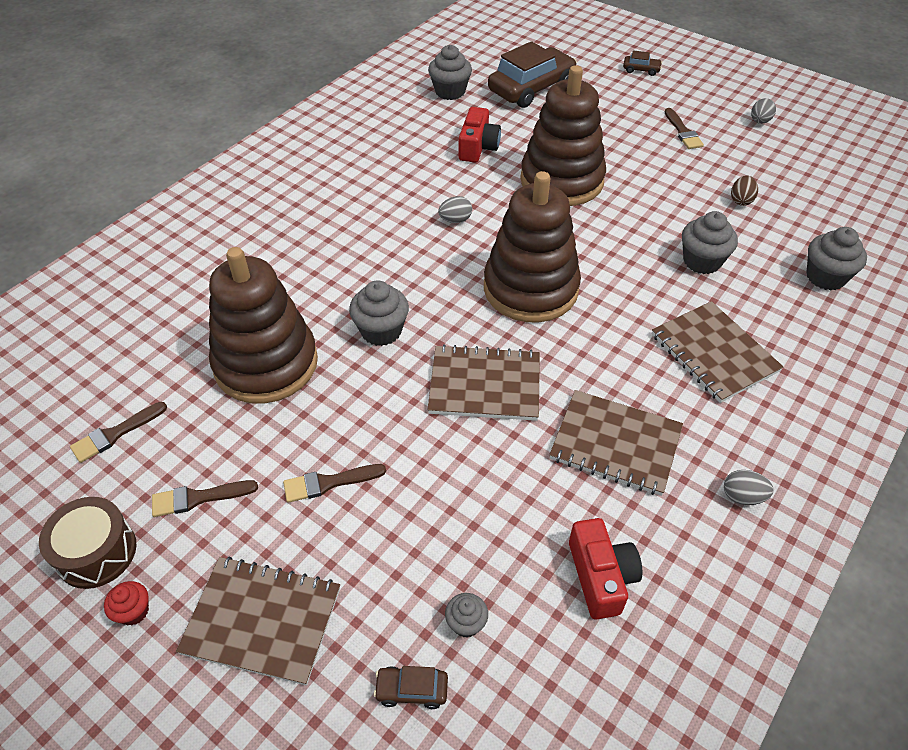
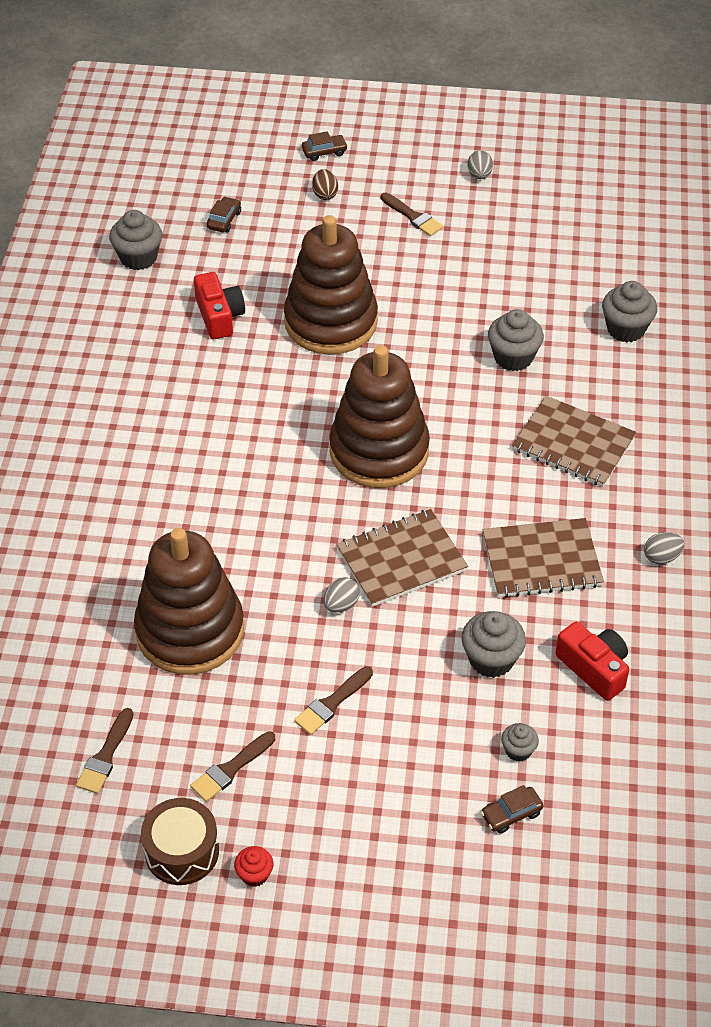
camera: 30 degrees left, 0 degrees up
(262, 621) = (363, 828): brown notebook -> none
(381, 331) = (272, 552): grey cupcake -> grey cupcake (491, 659)
(455, 220) = (257, 409): grey egg -> grey egg (341, 605)
(531, 88) = (224, 220): brown car -> brown car, size x0.42
(741, 200) = (511, 276): brown egg -> brown egg (325, 194)

